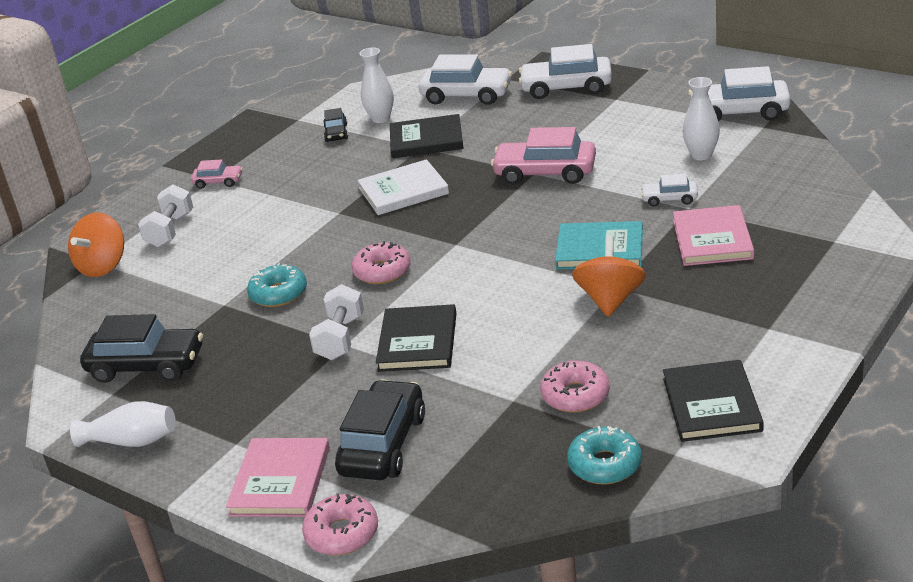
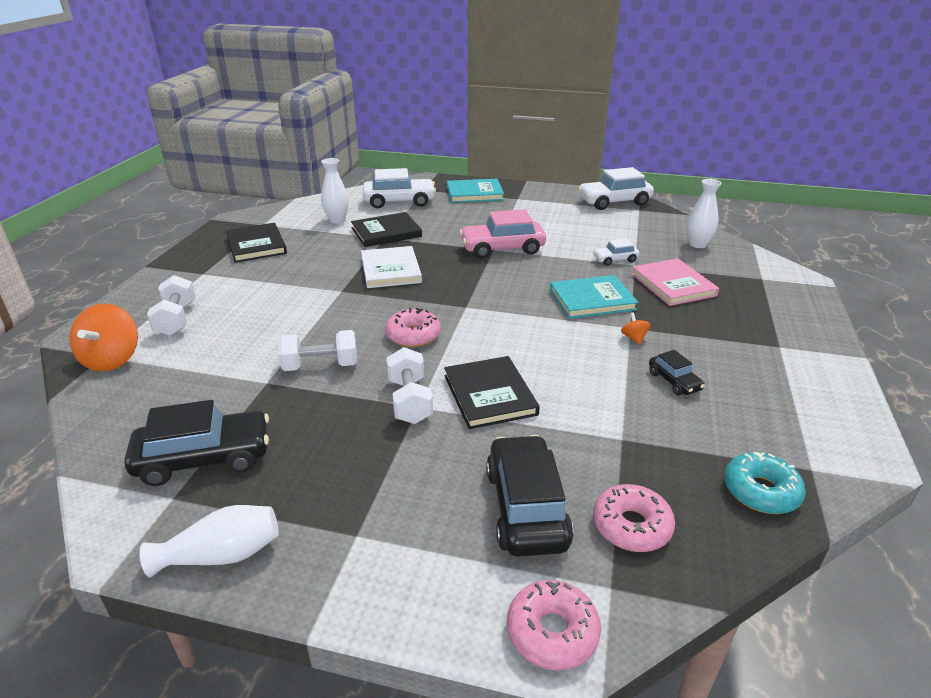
camera: 25 degrees left, 0 degrees up
(218, 182) = (209, 275): pink car -> none
(278, 294) = (321, 366): turquoise donut -> white dumbbell
(280, 481) = (436, 574): pink book -> none
(336, 133) = (303, 232): black car -> black car (674, 381)
(403, 191) = (391, 270): white book -> white book turned 60 degrees counterclockwise
(566, 88) = (474, 193): white car -> turquoise book
(575, 395) = (675, 426): pink donut -> pink donut (631, 526)
(610, 300) = (634, 338): orange spinning top -> orange spinning top, size x0.46
(701, 155) = (612, 229): white vase -> white vase (697, 244)
(712, 404) = (798, 417): black book -> black book (256, 245)

